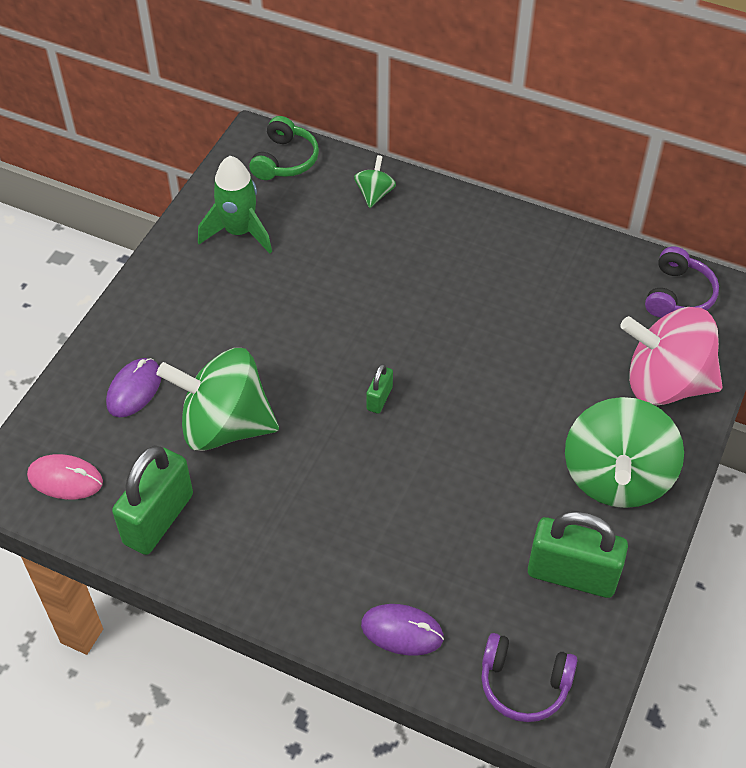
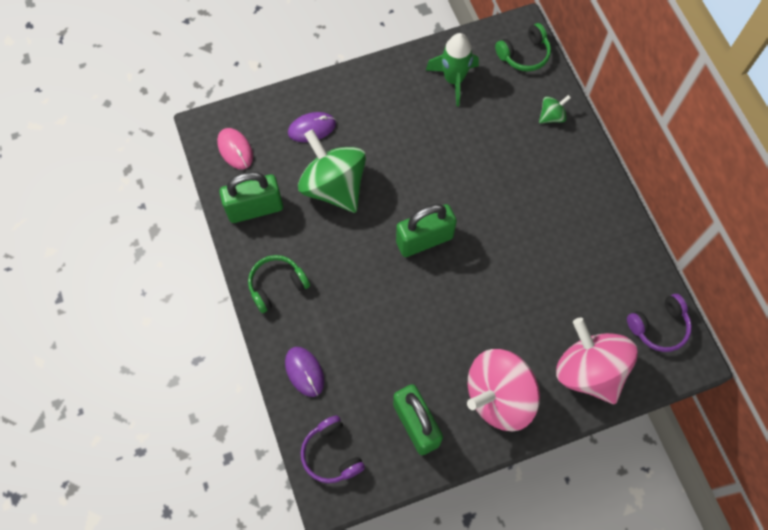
camera: 45 degrees right, 15 degrees up
(272, 573) = (277, 285): none -> green headphones
(379, 398) = (424, 240): green padlock -> green padlock, size x2.11
(616, 477) = (499, 396): green spinning top -> pink spinning top

